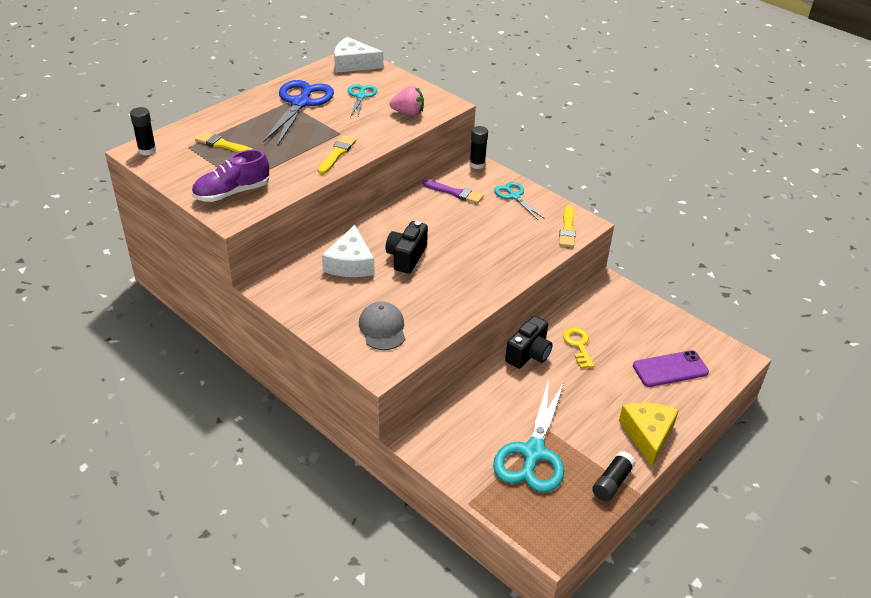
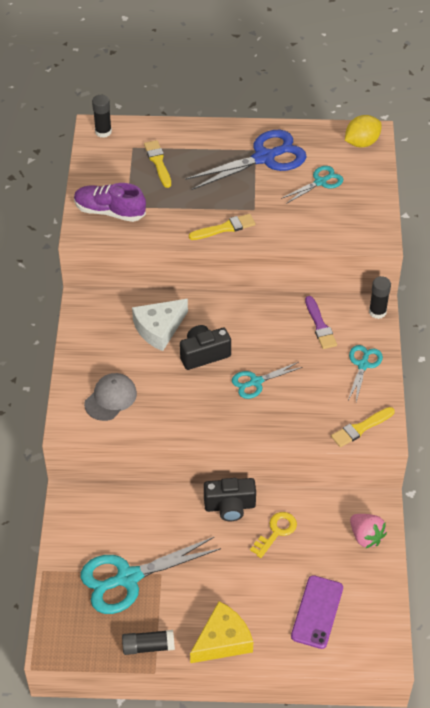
camera: 50 degrees right, 10 degrees up
(353, 64) = (361, 142): white cheese -> yellow lemon
(408, 113) = (334, 226): pink strawberry -> pink strawberry (366, 536)
(466, 249) = (256, 382): none -> turquoise scissors
(670, 369) = (317, 612): purple phone -> purple phone turned 75 degrees clockwise

